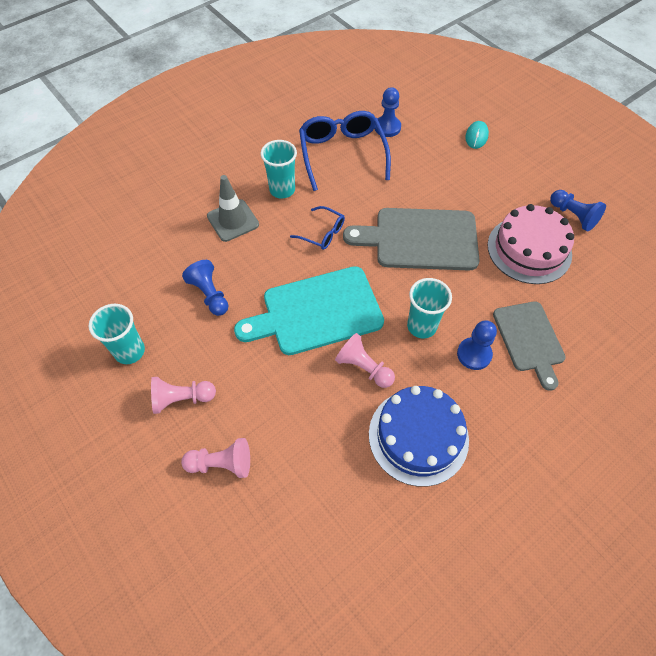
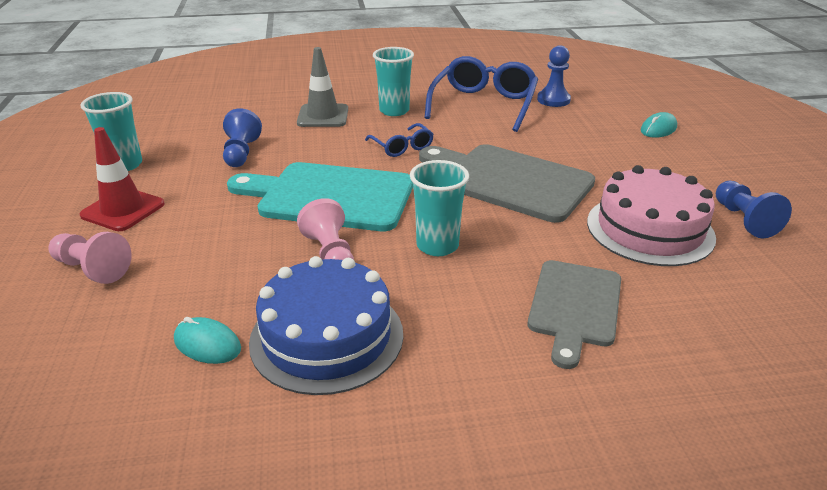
camera: 30 degrees right, 25 degrees down
(182, 399) = (123, 210): pink pawn -> red traffic cone
(357, 480) = (207, 344): none -> turquoise mouse
(474, 354) = (481, 292): blue pawn -> none

